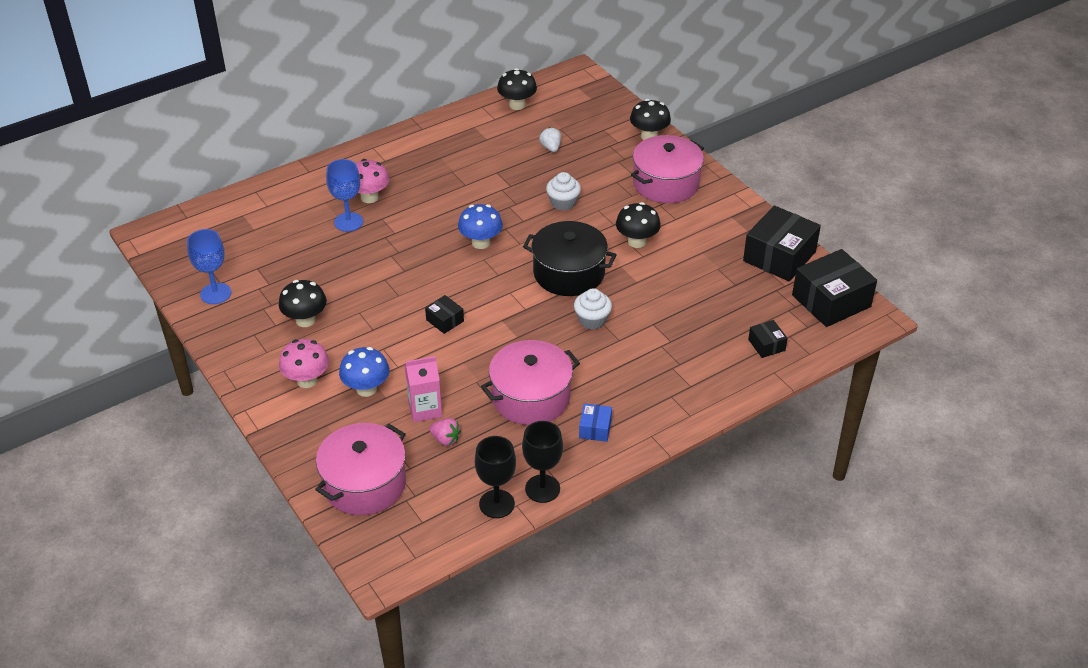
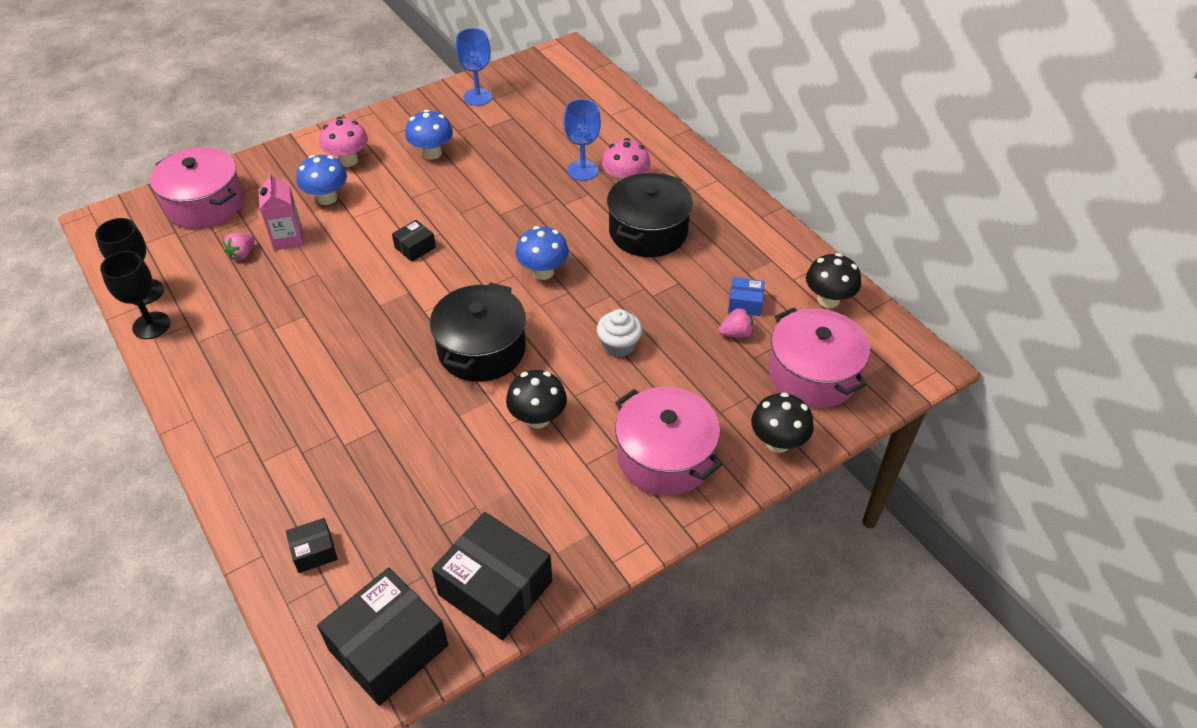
camera: 90 degrees right, 5 degrees up
(305, 320) = (432, 153): black mushroom -> blue mushroom
(435, 186) = (648, 231): none -> black pot
(531, 397) = (282, 316): pink pot -> pink pot (812, 374)
(551, 148) = (736, 333): white strawberry -> pink strawberry
(592, 320) = (394, 369): white cupcake -> none
(595, 428) = (220, 369): blue box -> blue box (745, 303)
(831, 301) = (388, 647): black box -> black box turned 75 degrees clockwise

